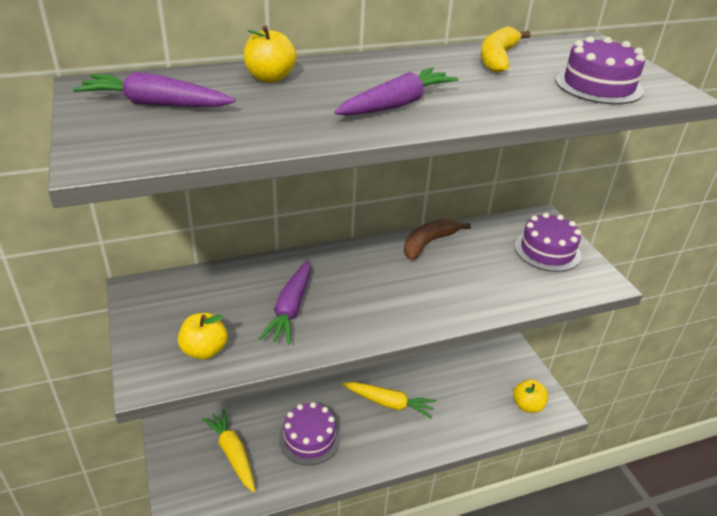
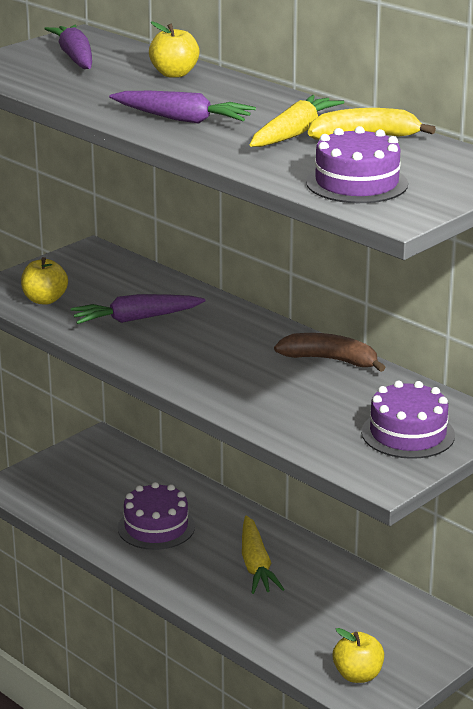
camera: 65 degrees right, 10 degrees down
(232, 453) = (97, 488): yellow carrot -> yellow carrot (294, 133)

